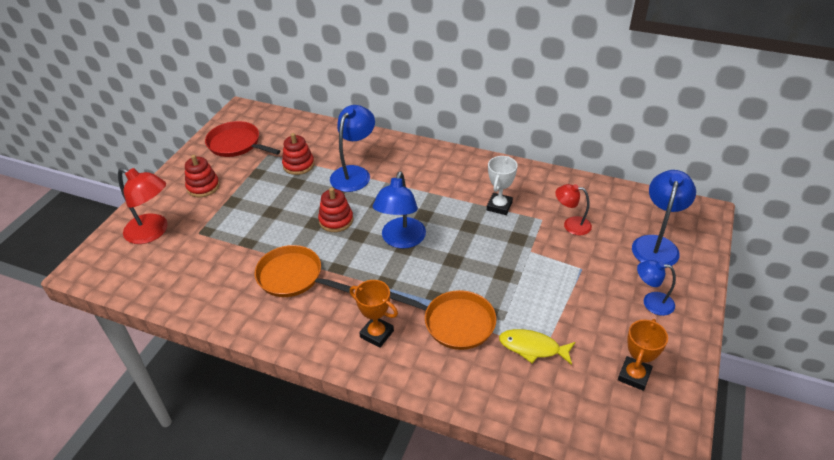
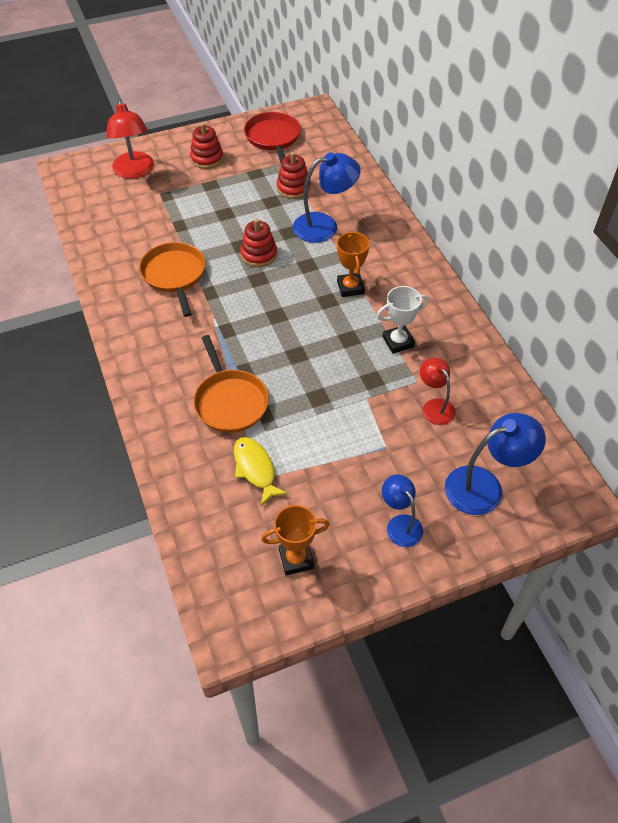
camera: 45 degrees right, 10 degrees up
(377, 334) = (169, 362): orange trophy -> orange trophy (350, 287)
(401, 240) = (282, 307): blue lamp -> none

